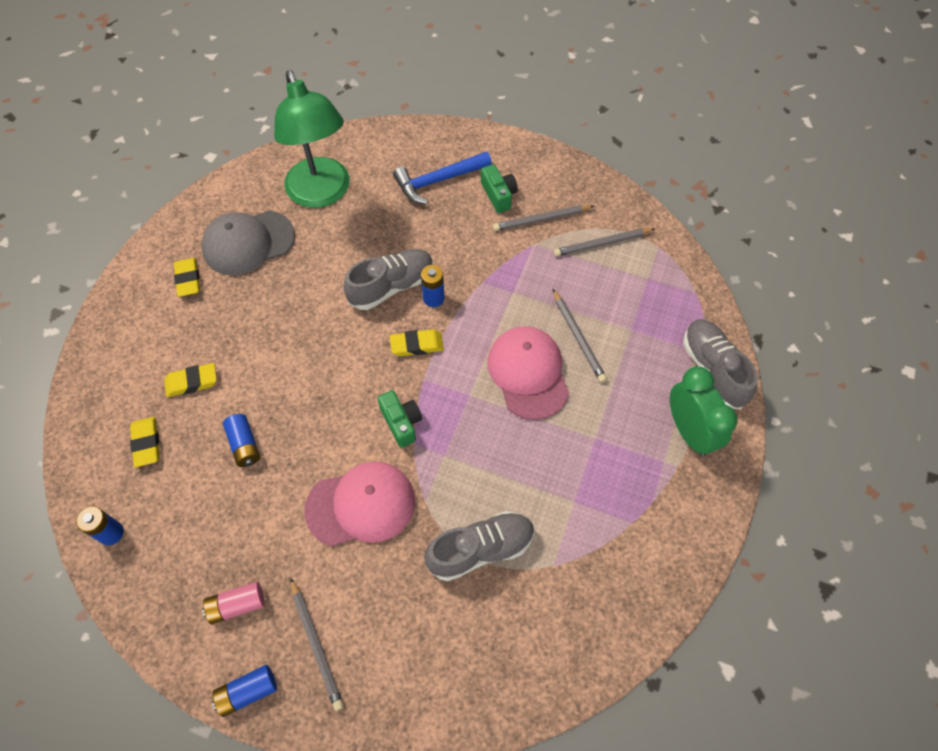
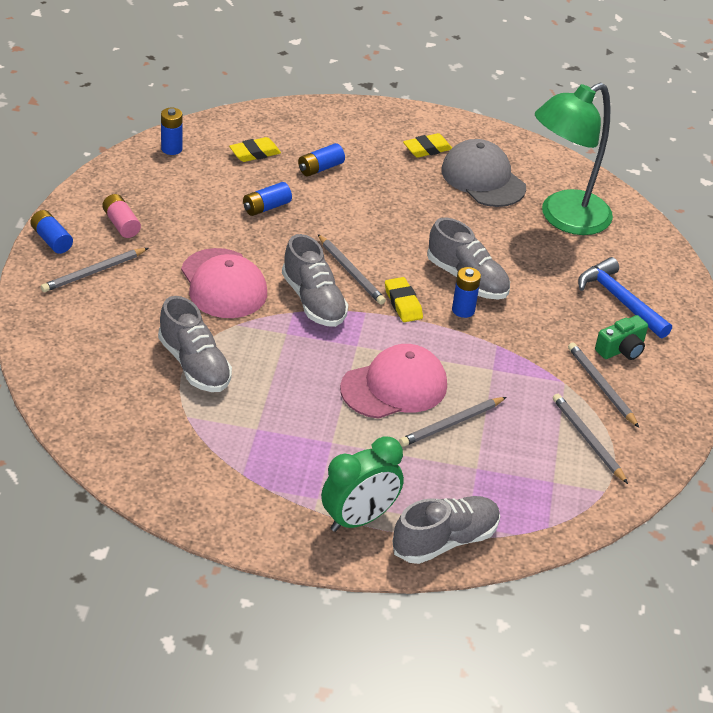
camera: 75 degrees right, 20 degrees down
(192, 382) = (320, 168): yellow eraser -> blue battery
(363, 381) = (351, 272): none -> grey pencil
(401, 422) = (313, 301): green camera -> grey shoe

